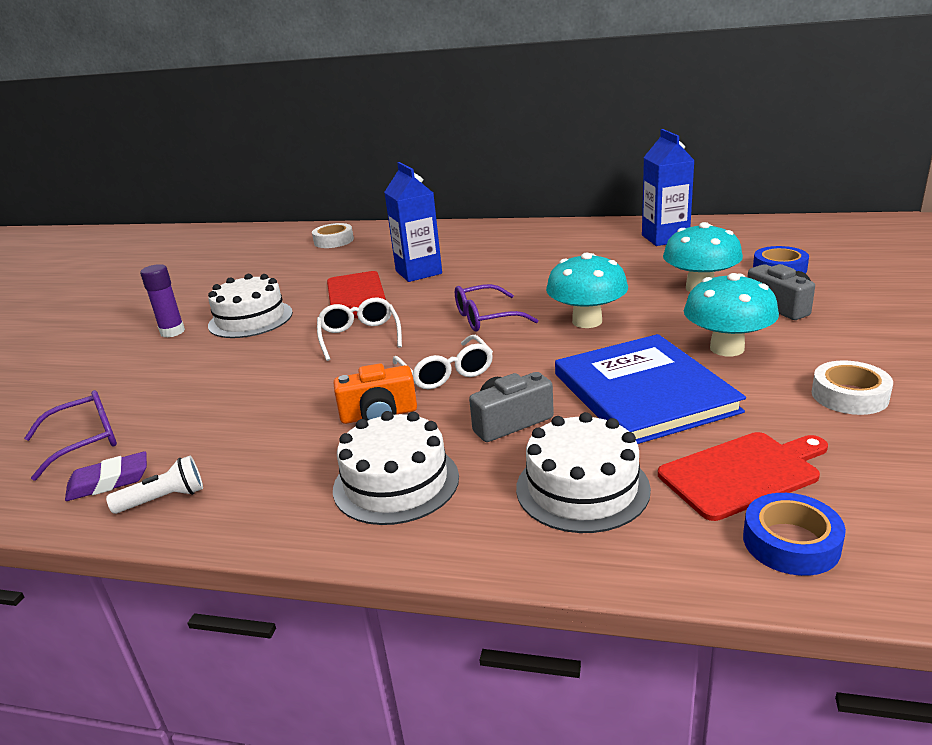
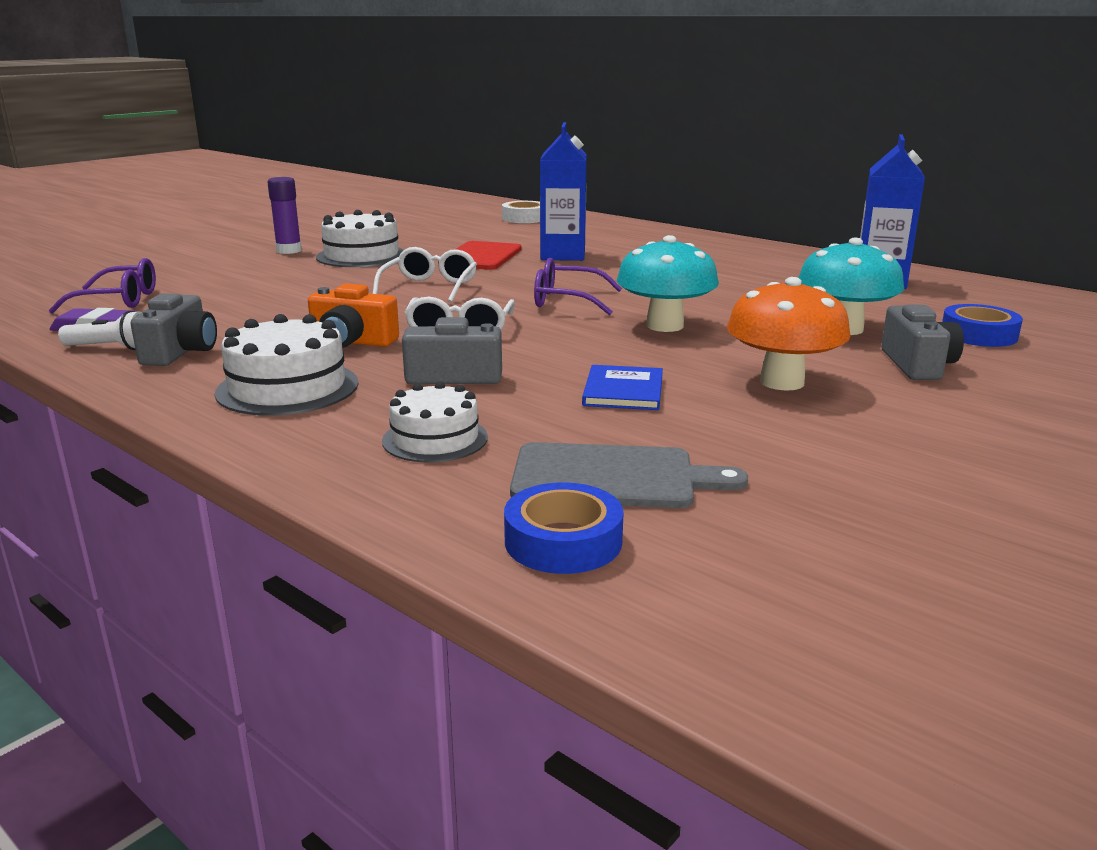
camera: 25 degrees right, 5 degrees down
(241, 479) = (181, 352): none -> grey camera
(582, 488) = (435, 439): white cake -> white cake, size x0.67
(644, 392) = (623, 391): blue book -> blue book, size x0.47
(727, 348) = (782, 382): turquoise mushroom -> orange mushroom
(743, 473) = (612, 477): red cutting board -> grey cutting board
(849, 395) = (858, 456): white tape -> none

